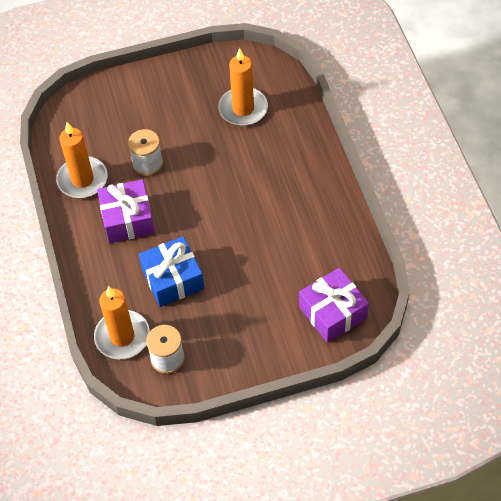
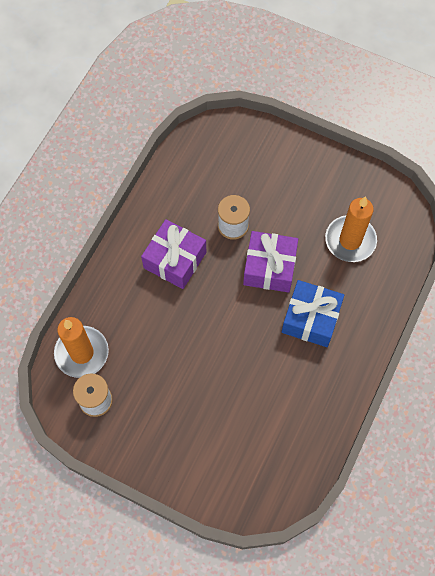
camera: 40 degrees right, 10 degrees up
(82, 179) = (174, 198): orange candle -> none
(173, 279) = (160, 339): blue gift -> blue gift (311, 319)
(333, 312) = (249, 478): purple gift -> purple gift (269, 267)

